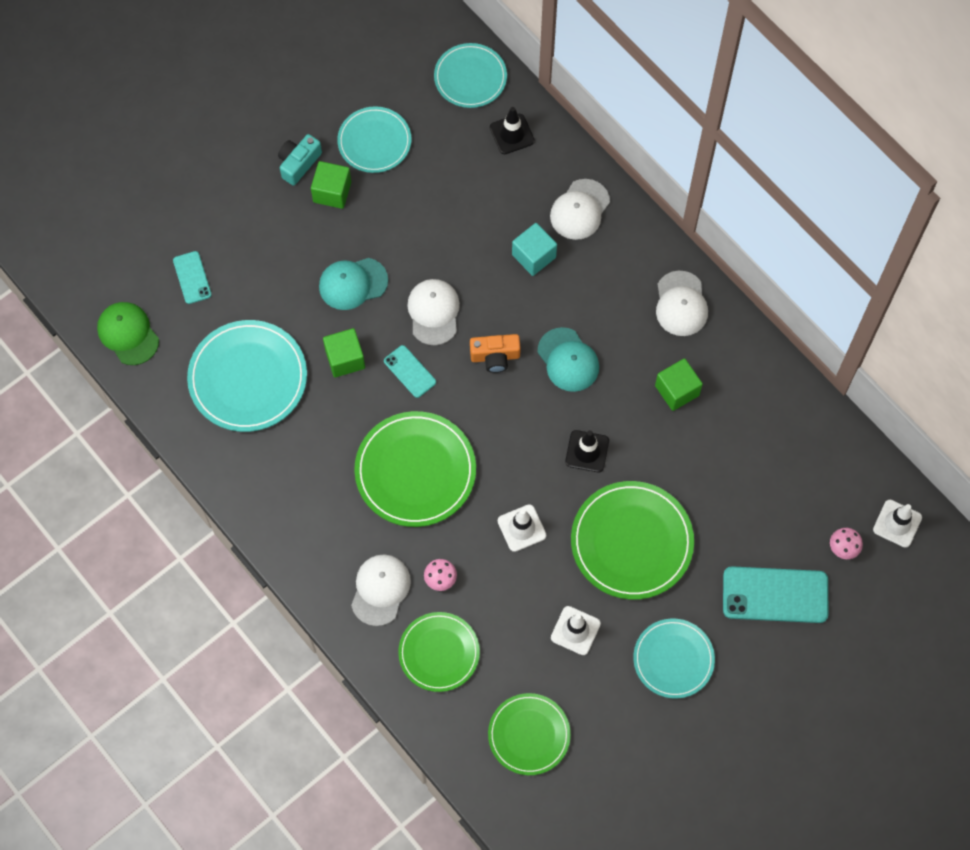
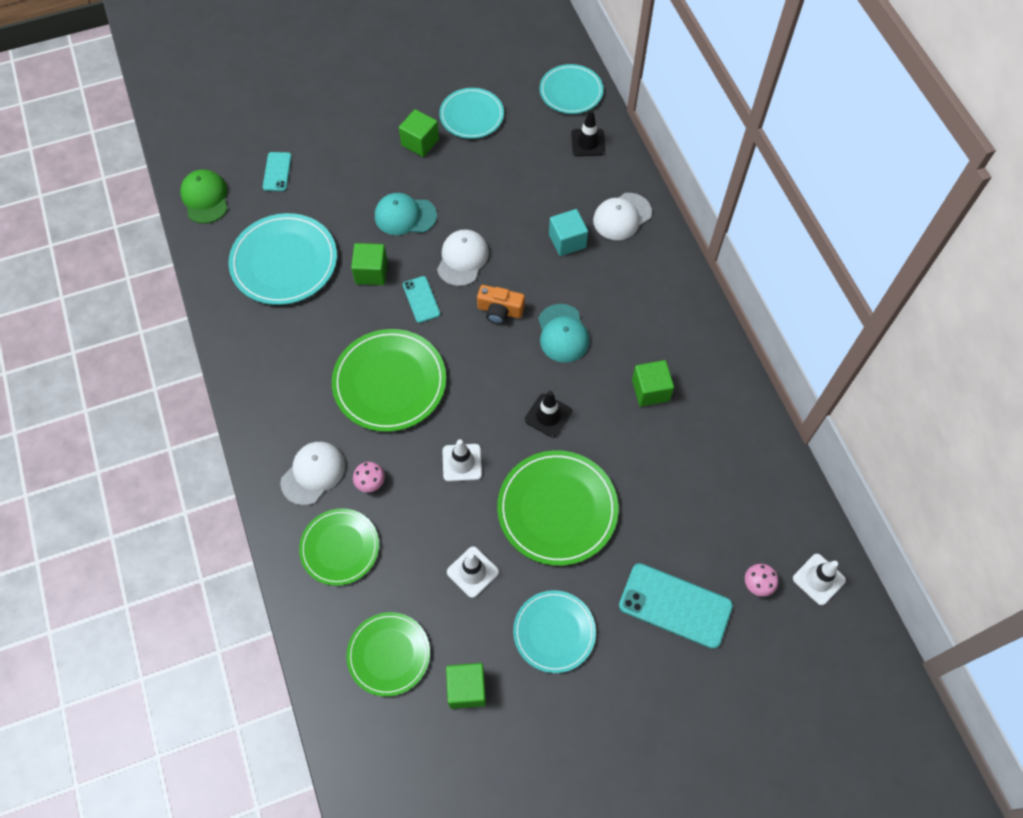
camera: 20 degrees right, 5 degrees down
(298, 163) = (403, 114): turquoise camera -> none
(613, 739) = (466, 689): none -> green cube
(681, 304) = (682, 319): white cap -> none

